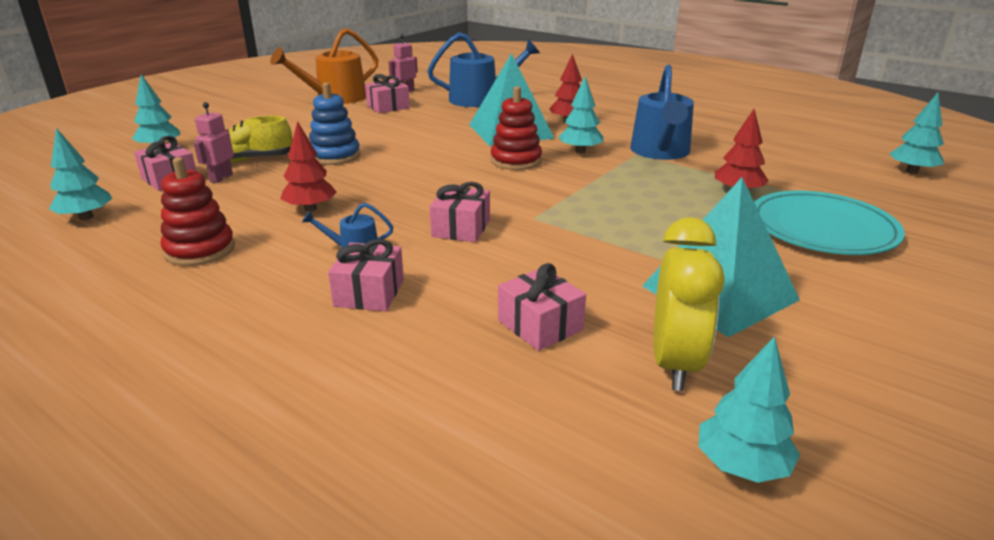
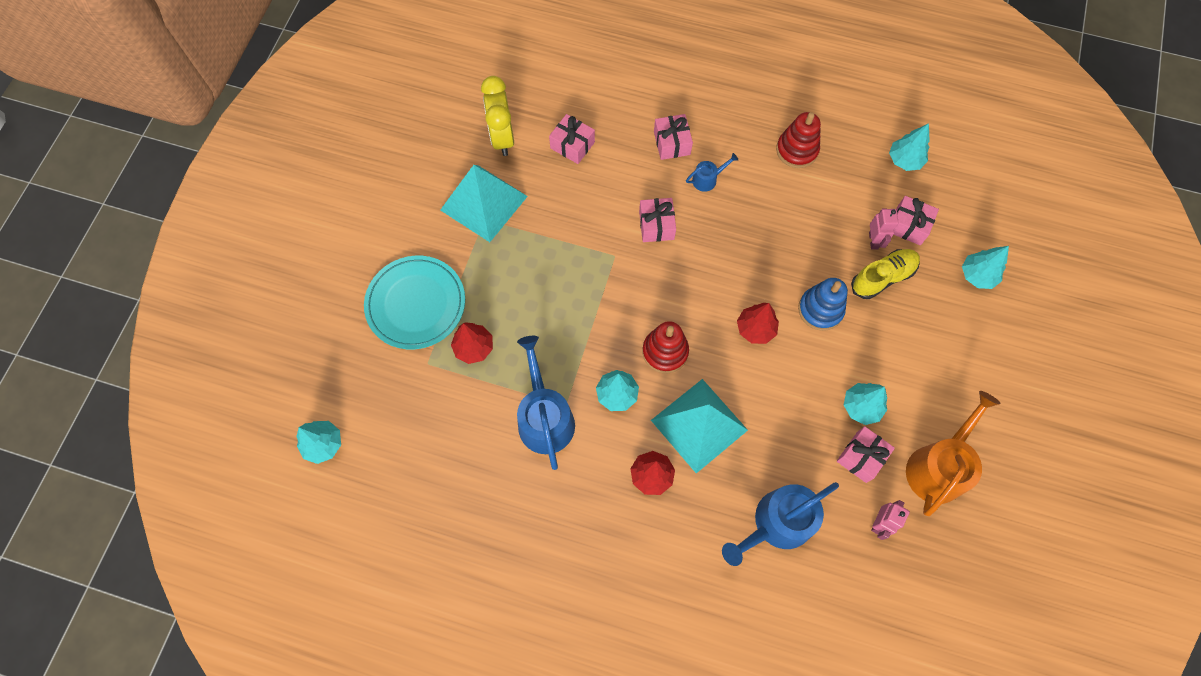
camera: 160 degrees right, 40 degrees up
(310, 208) = (771, 218): red tree -> red tree (755, 329)
(742, 466) = (472, 89): turquoise tree -> turquoise tree (861, 406)

